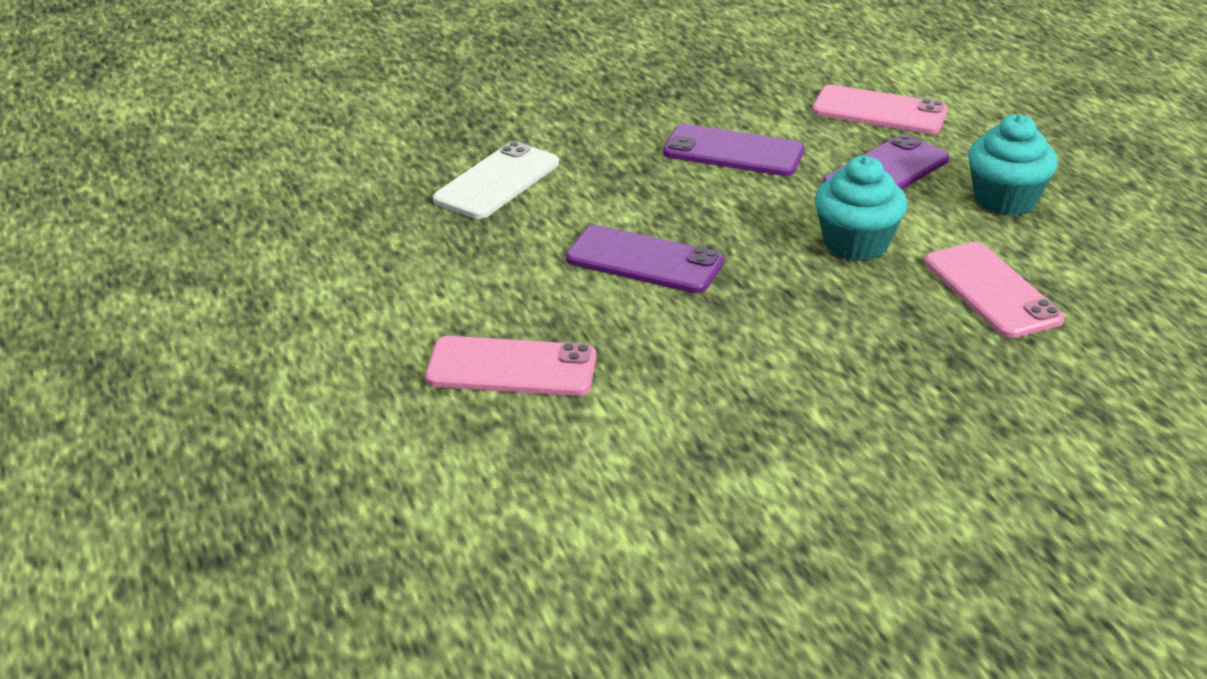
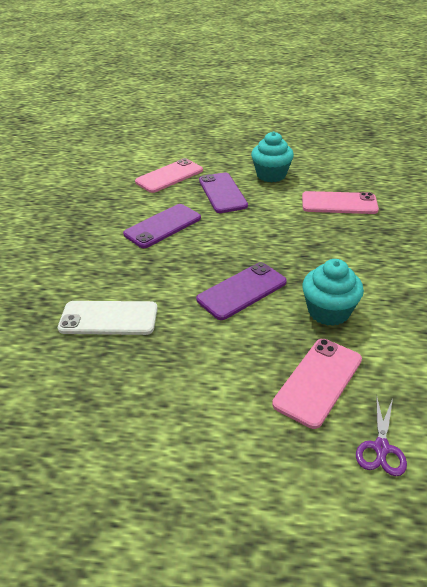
camera: 60 degrees left, 5 degrees up
(431, 441) = (381, 448): none -> purple scissors
(497, 181) = (109, 318): white phone -> white phone turned 60 degrees counterclockwise
(856, 244) = (276, 222): turquoise cupcake -> turquoise cupcake (328, 311)

